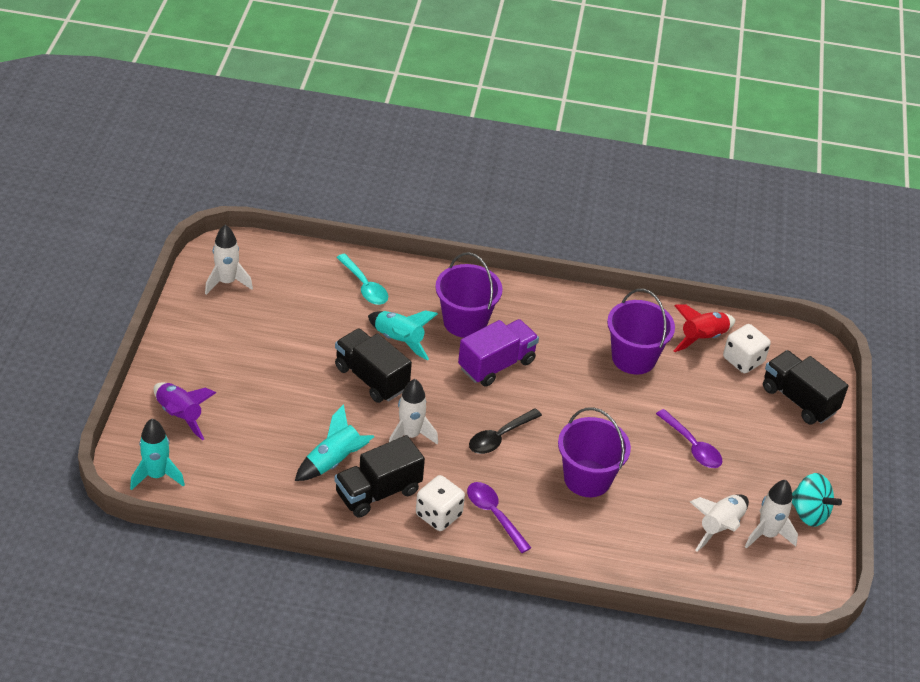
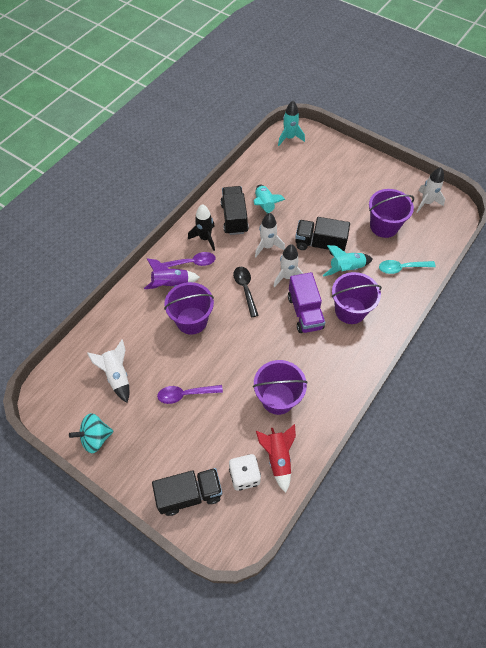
camera: 120 degrees right, 15 degrees up
(180, 415) = (326, 156): purple rocket -> purple rocket (171, 284)
(298, 317) = (384, 226): none -> purple bucket
(371, 378) = (320, 244): black truck -> black truck turned 150 degrees counterclockwise
(438, 515) = (205, 238): white dice -> black rocket
(767, 534) = (96, 401): white rocket -> white rocket (287, 276)

